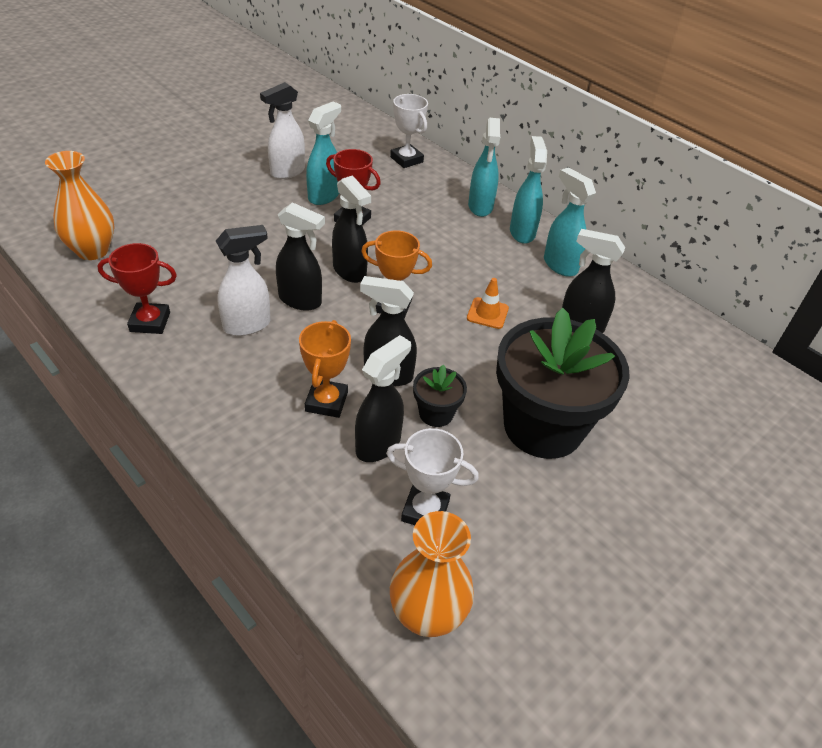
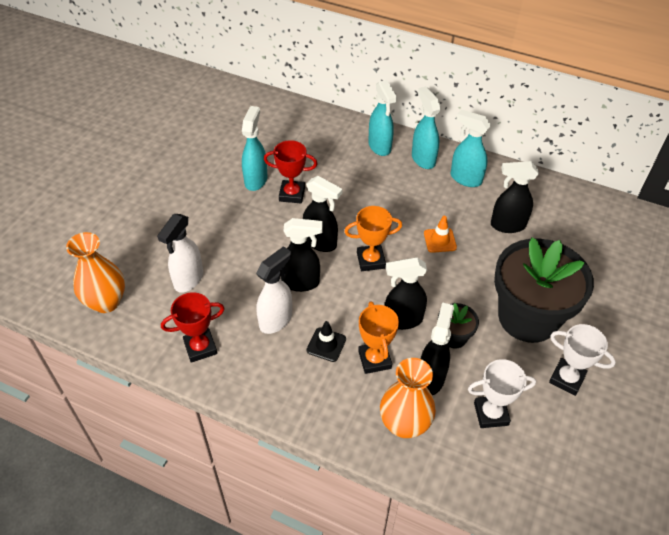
camera: 20 degrees left, 5 degrees up
(283, 367) = (326, 344): none -> black traffic cone
(287, 172) = (211, 167): white spray bottle -> white spray bottle (188, 280)
(406, 159) = (297, 121): white trophy -> white trophy (566, 379)
(427, 615) = (535, 485): orange vase -> orange vase (404, 424)

